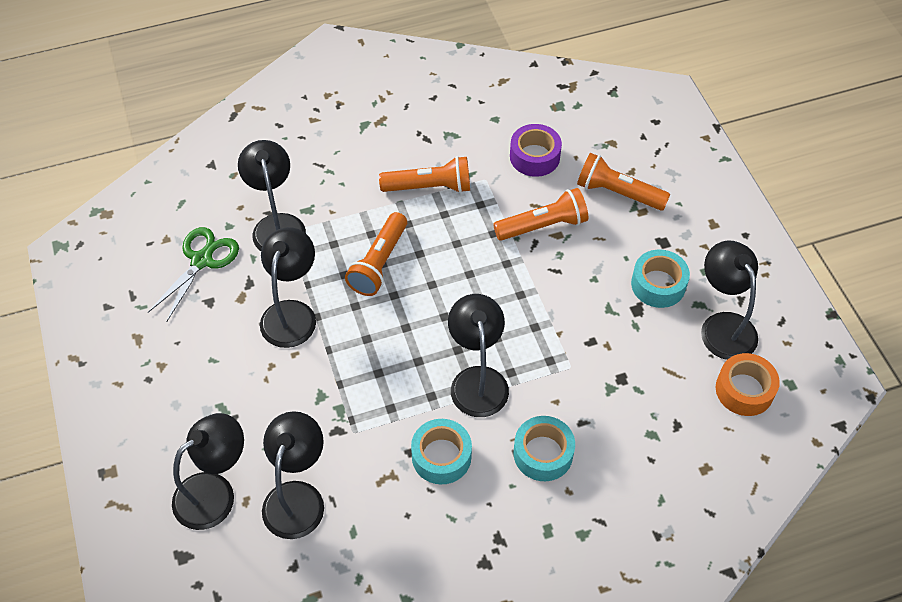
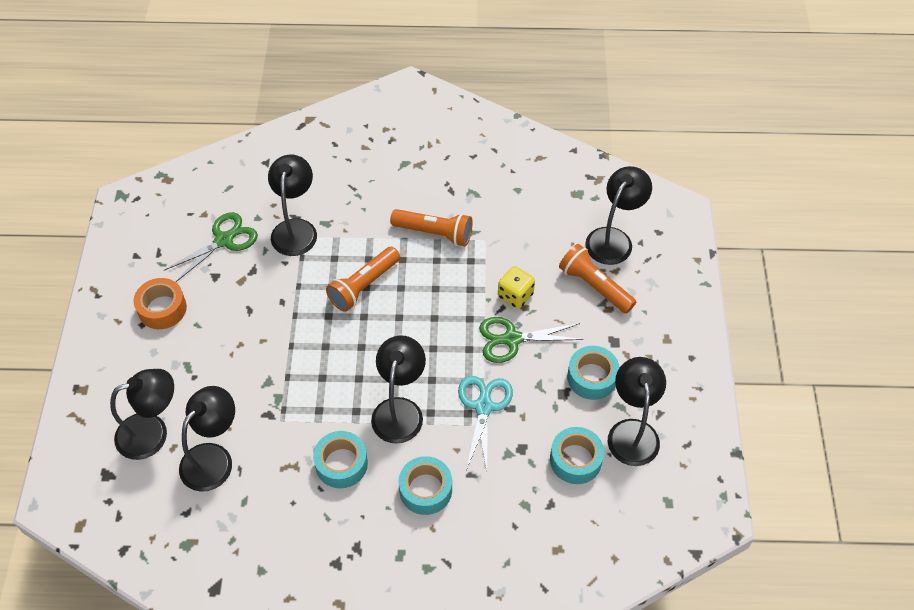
camera: 20 degrees right, 0 degrees up
(292, 313) = (275, 306): black lamp -> black lamp (613, 238)
(534, 157) = (536, 233): purple tape -> none
(543, 226) = (515, 295): orange flashlight -> yellow dice
(560, 271) = (512, 339): none -> green scissors
(563, 349) = (483, 407): none -> turquoise scissors
(681, 372) = (575, 460): none -> turquoise tape
(744, 390) = (624, 494): orange tape -> orange tape (162, 309)

